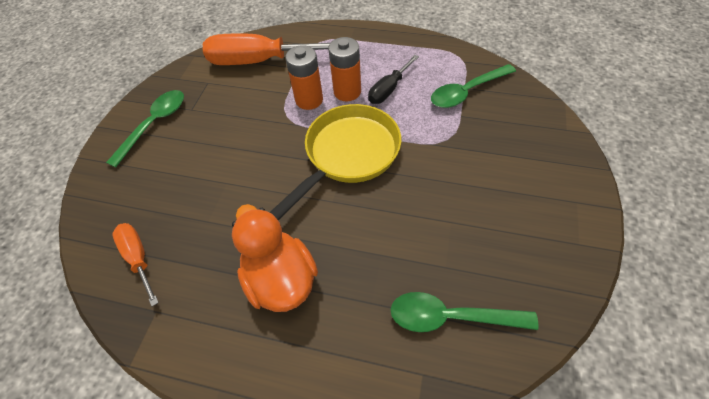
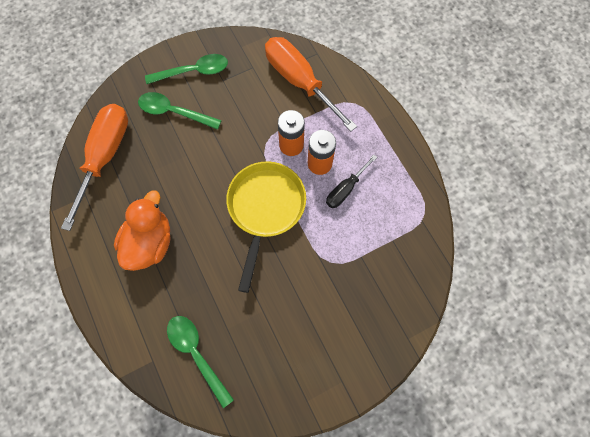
camera: 45 degrees right, 15 degrees up
(138, 258) = (105, 156): orange screwdriver -> orange screwdriver, size x1.89
(348, 154) = (265, 209): yellow pan -> yellow pan turned 75 degrees counterclockwise
(389, 89) = (345, 189): black screwdriver -> black screwdriver turned 45 degrees counterclockwise
(467, 92) = (389, 245): green spoon -> green spoon (174, 112)

